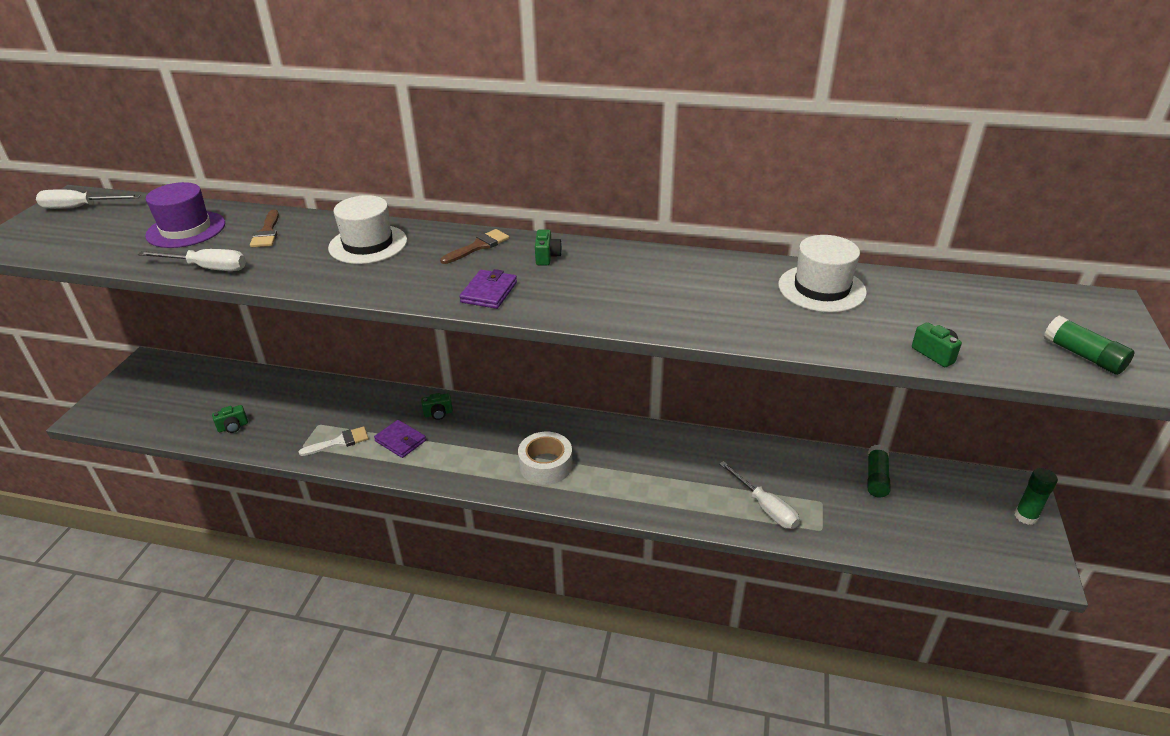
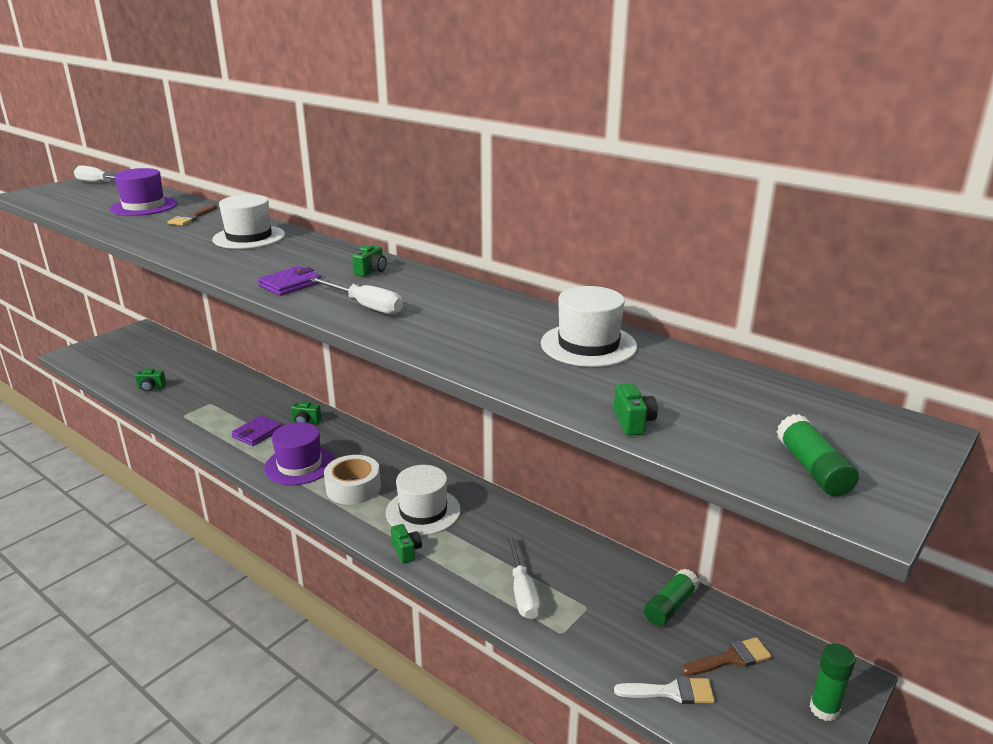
camera: 25 degrees right, 10 degrees down
(207, 268) = (123, 230): white screwdriver -> white screwdriver (366, 306)
(339, 442) = (212, 420): white brush -> white brush (671, 692)
(400, 441) = (257, 433): purple wallet -> purple wallet turned 60 degrees clockwise
(474, 460) = (299, 465): none -> purple hat
(478, 246) = (328, 254): brown brush -> brown brush (731, 658)
(626, 466) = (423, 511): none -> white hat
(645, 507) = (406, 551): none -> green camera

